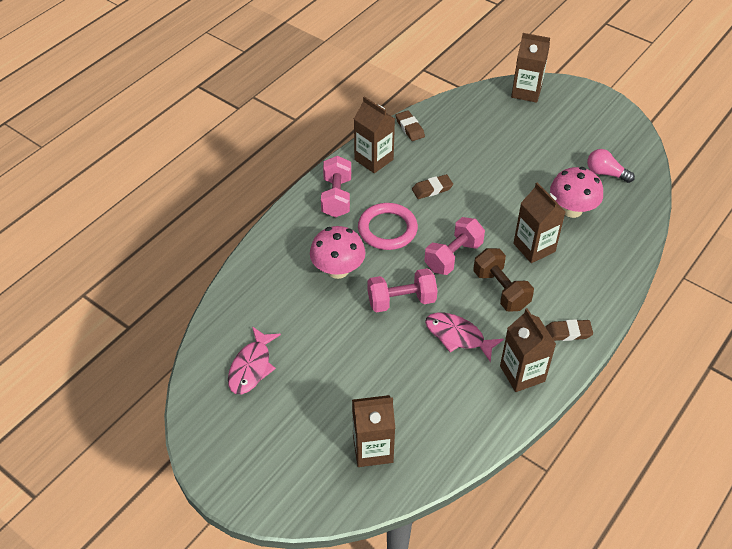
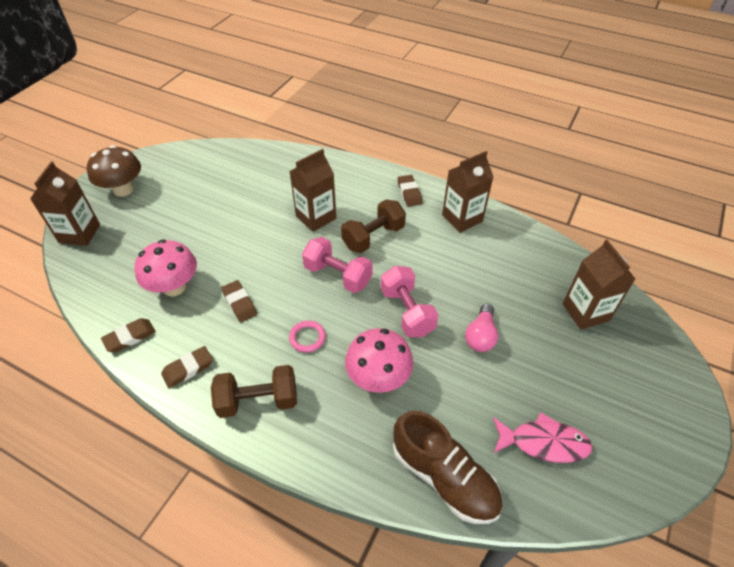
camera: 100 degrees left, 0 degrees up
(245, 296) = (444, 477): none -> brown shoe
(336, 197) = (258, 400): pink dumbbell -> brown dumbbell
(374, 159) = (188, 369): brown carton -> brown eraser
(387, 229) = (307, 338): pink ring -> pink ring, size x0.52
(458, 336) = (437, 263): pink fish -> none
(572, 210) = (263, 194): pink mushroom -> pink mushroom (174, 287)
(583, 113) = (123, 190): none -> brown mushroom
(605, 173) = (213, 174): pink light bulb -> pink light bulb (480, 336)

